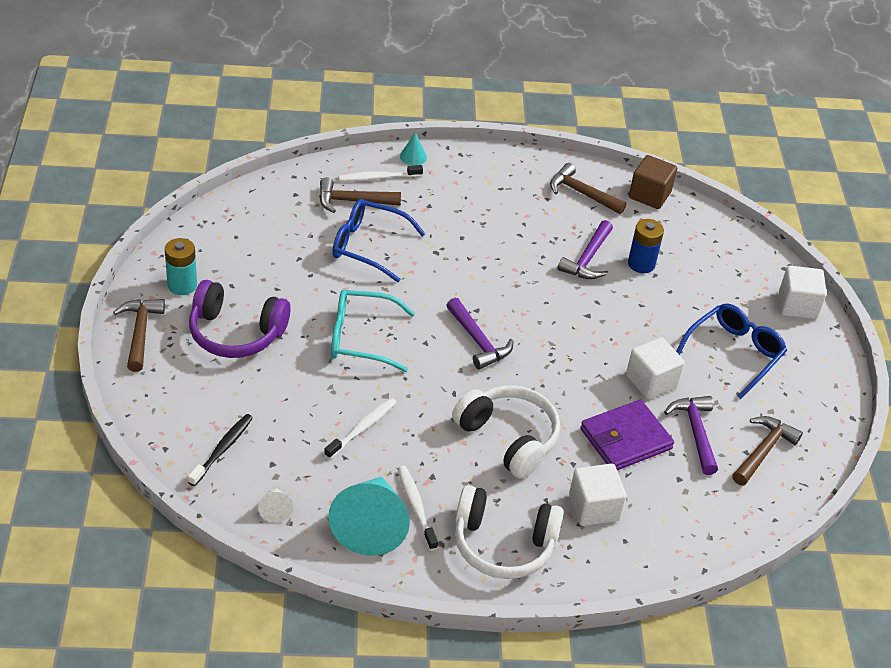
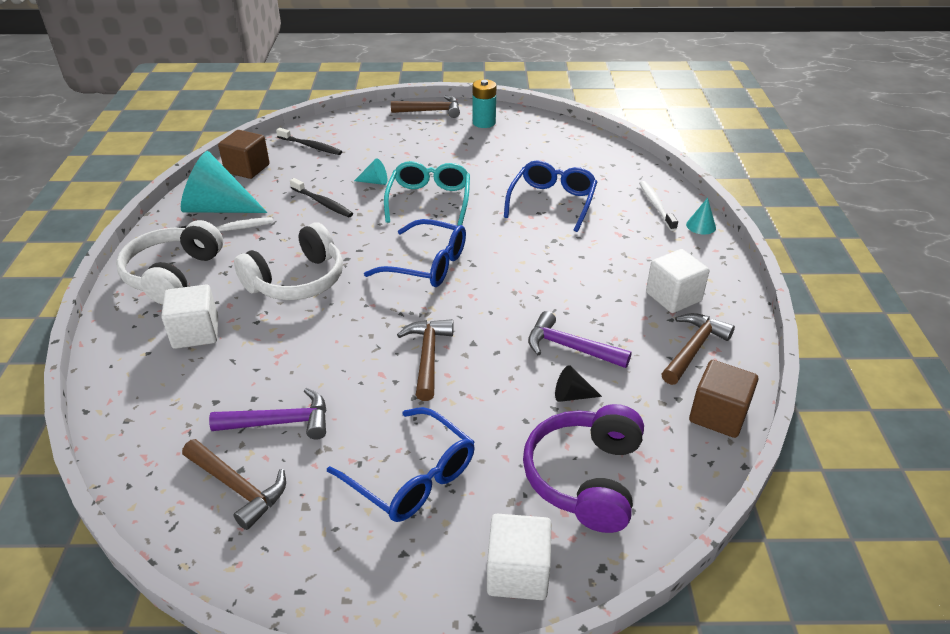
camera: 95 degrees right, 5 degrees down
(236, 333) = (432, 146): purple headphones -> purple headphones (585, 477)
(275, 509) = (247, 169): white cone -> brown cube
(318, 384) = (374, 182): none -> turquoise cone
(352, 201) = (614, 192): brown hammer -> brown hammer (428, 356)
(362, 428) = (323, 203): white toothbrush -> black toothbrush
(478, 341) = (427, 264): purple hammer -> blue glasses
(625, 439) = (281, 361): purple wallet -> none
(641, 264) = (572, 395): blue battery -> black cone
(651, 381) = (366, 389): white cube -> white cube (673, 297)

